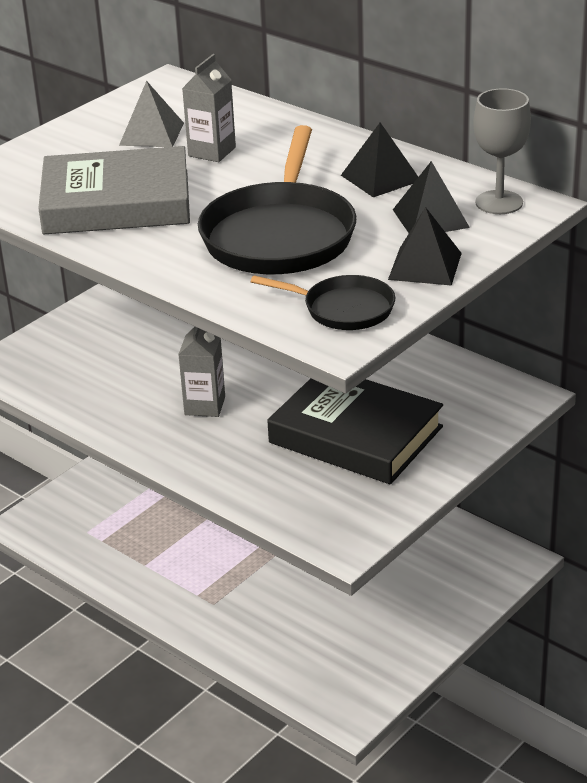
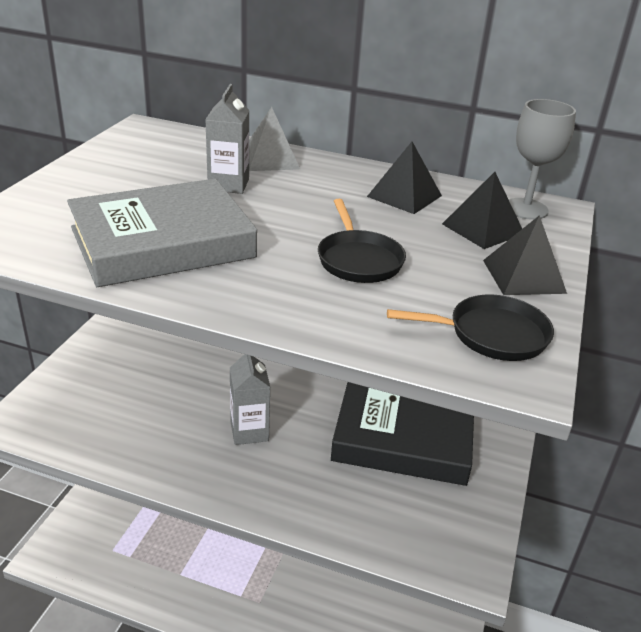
camera: 25 degrees left, 0 degrees up
(152, 134) = (157, 172): grey pyramid -> grey pyramid (270, 159)
(280, 235) = (358, 259): black pan -> black pan, size x0.53

